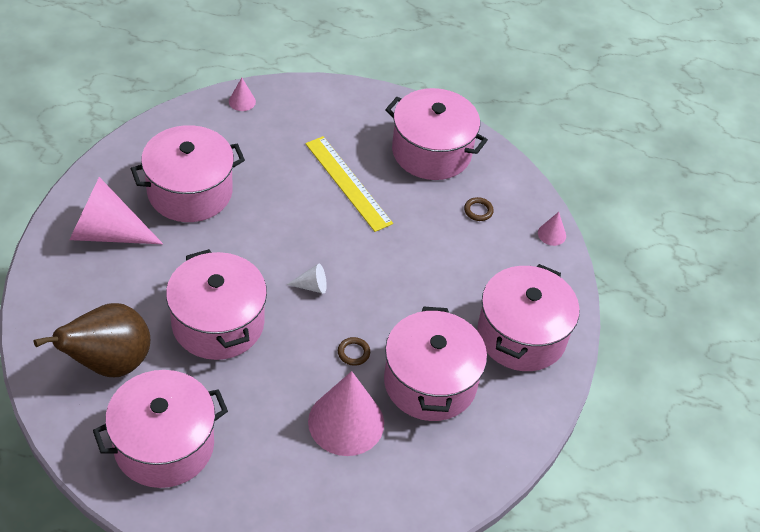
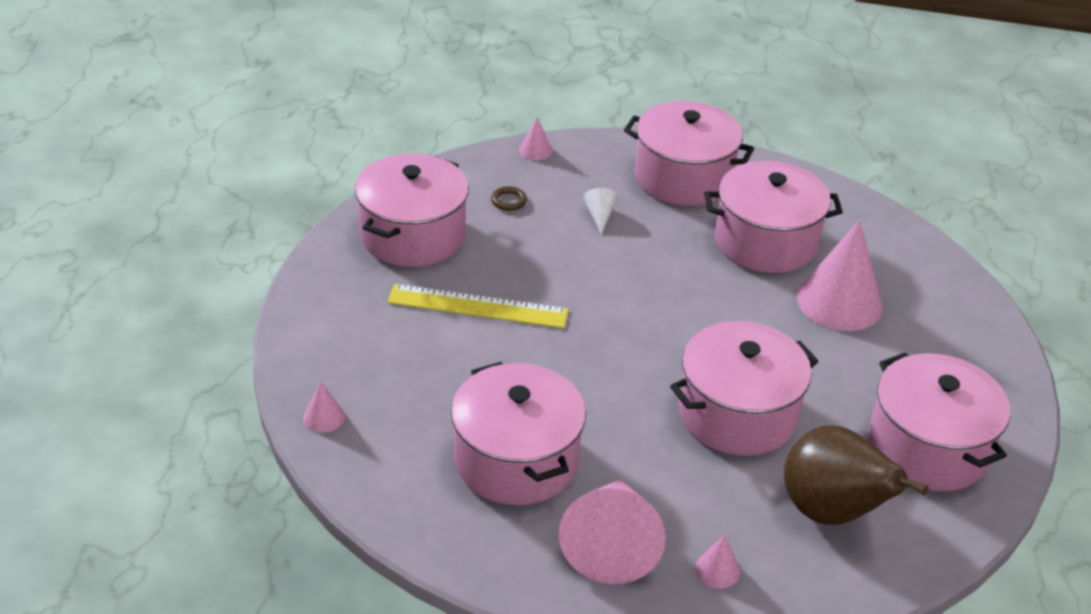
camera: 90 degrees left, 10 degrees down
(72, 286) = (717, 570): none -> pink cone
(311, 286) = (657, 334): white cone -> white cone (599, 216)
(348, 183) = (478, 306): yellow ruler -> yellow ruler turned 45 degrees clockwise
(353, 353) = (745, 298): brown ring -> none

